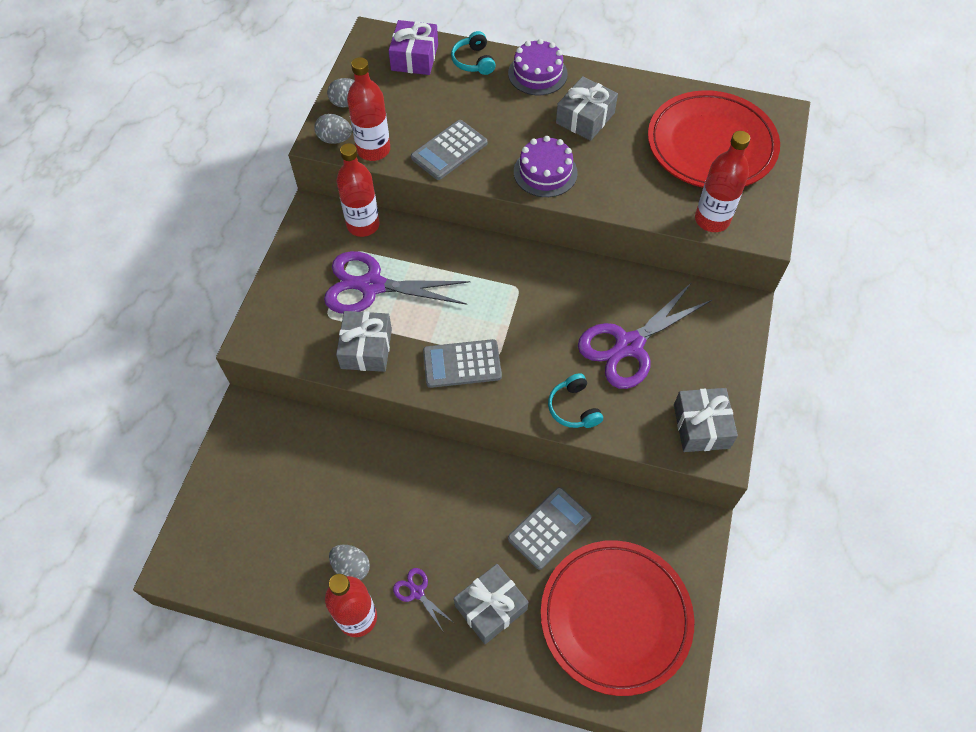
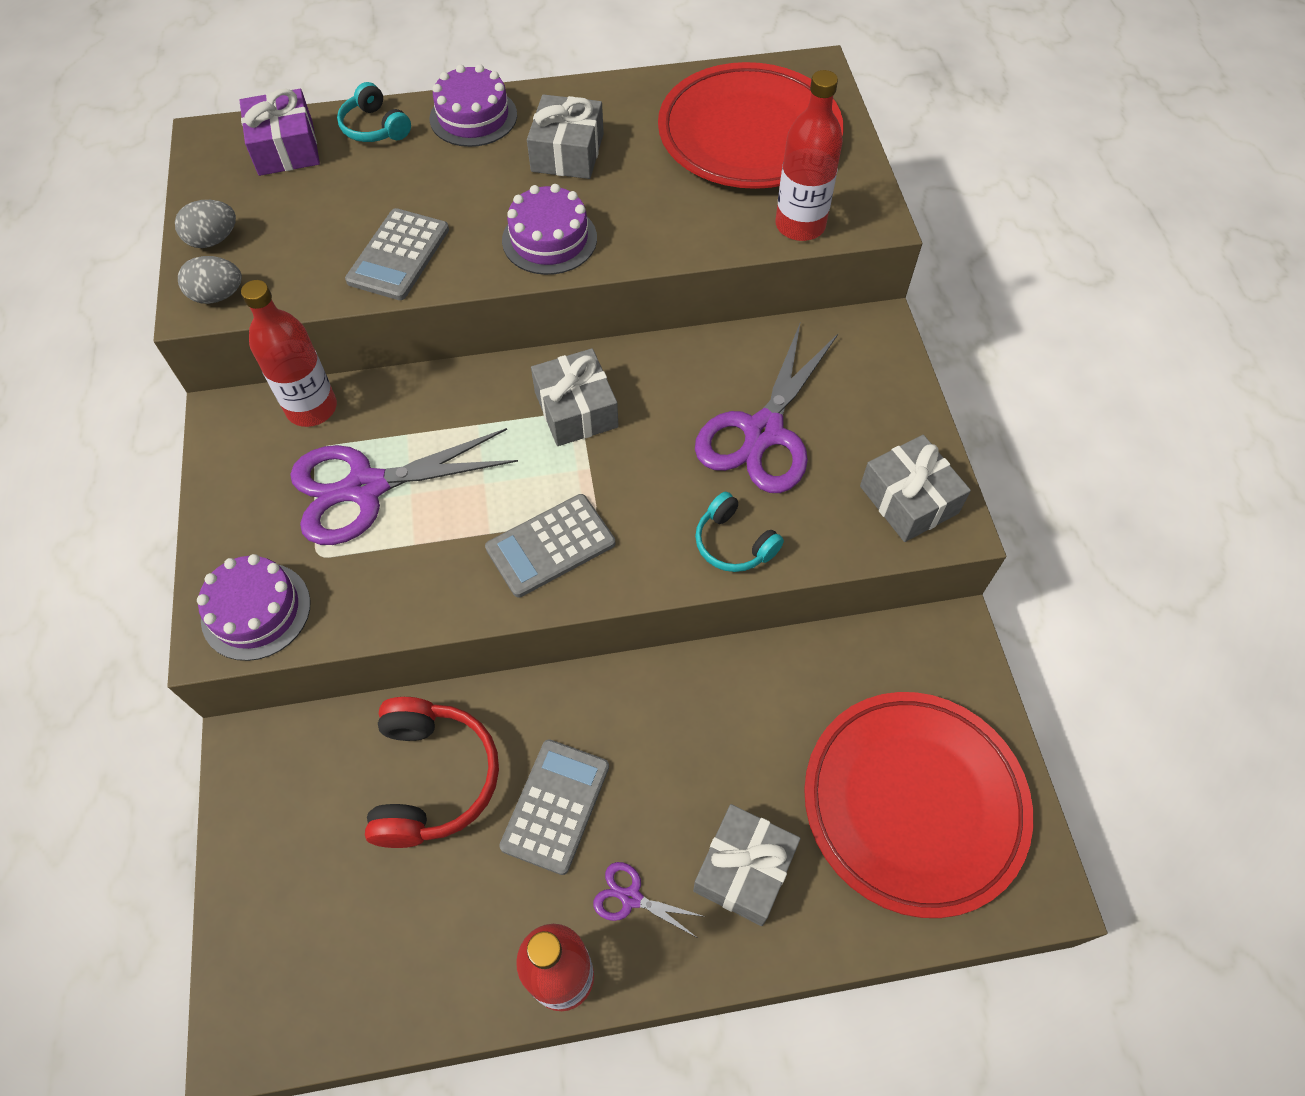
camera: 25 degrees left, 0 degrees up
(280, 334) = (256, 611): none -> purple cake
(338, 473) = (433, 778): none -> red headphones
(351, 567) = (518, 906): grey egg -> none
(366, 348) = (400, 579): grey gift -> grey gift (576, 410)
(373, 150) = (285, 291): red bottle -> none
(549, 528) = (767, 722): grey calculator -> grey calculator (555, 806)

